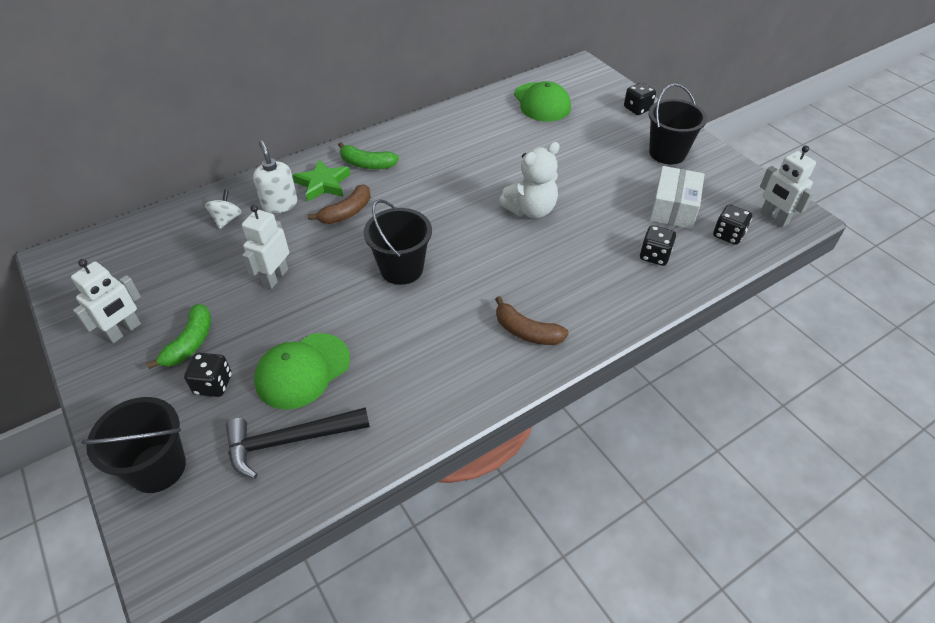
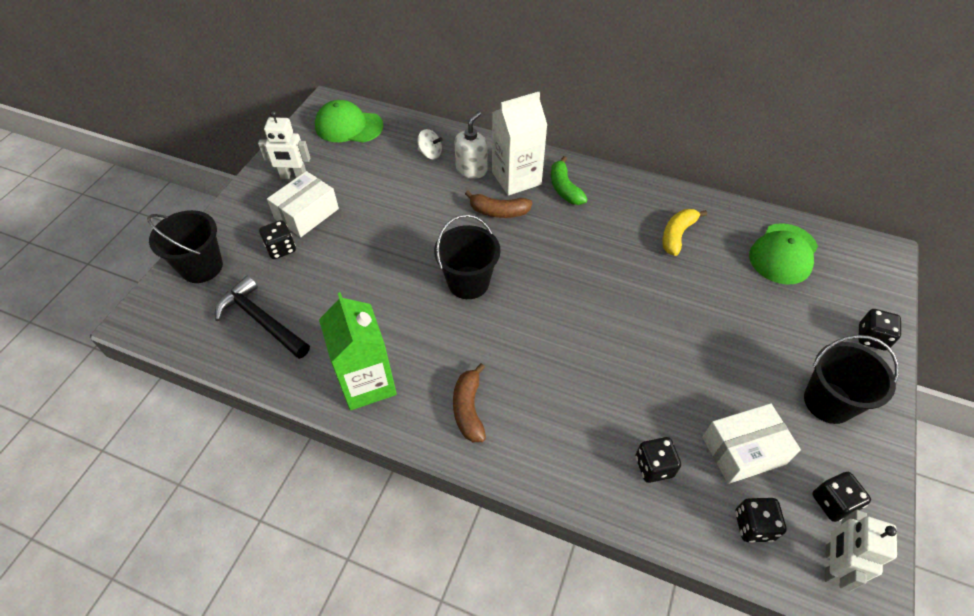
camera: 55 degrees right, 5 degrees up
(190, 343) = (306, 214): green banana -> white box
(226, 219) = (430, 154): white spinning top -> white spinning top turned 45 degrees clockwise
(275, 277) = (398, 216): white robot -> none
(302, 371) = (325, 288): green cap -> green cap (348, 126)
(323, 184) = (516, 178): green star -> white carton
(442, 388) = (367, 383): none -> green carton
(476, 136) = (677, 235): none -> yellow banana
(530, 210) = (620, 330): white teddy bear -> none
(735, 193) = (832, 502): none -> black dice

